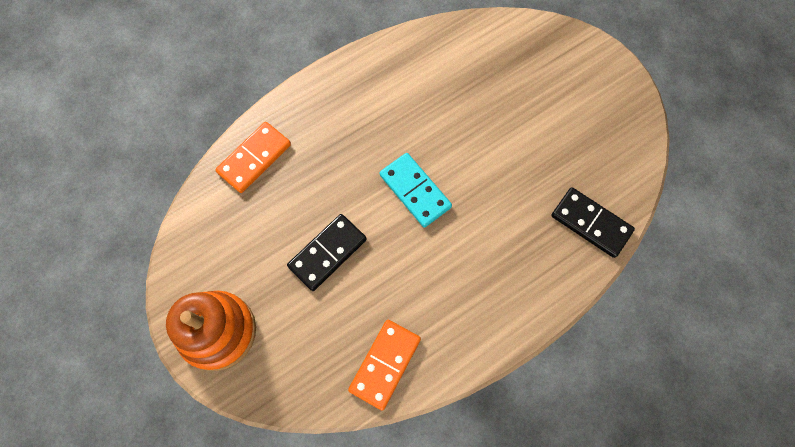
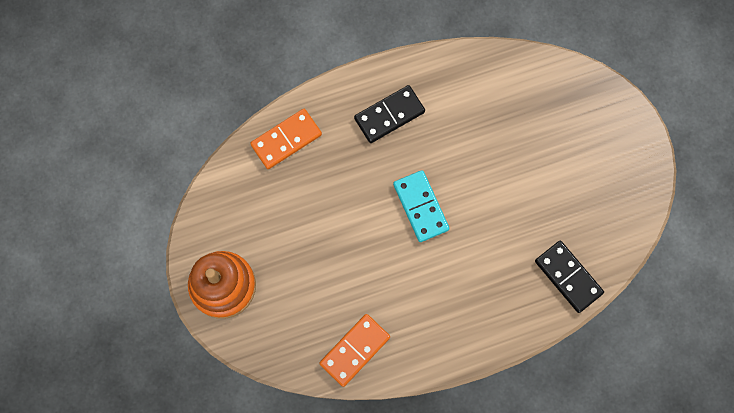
camera: 15 degrees right, 5 degrees up
(327, 253) = (330, 243): black domino -> black domino (389, 115)

